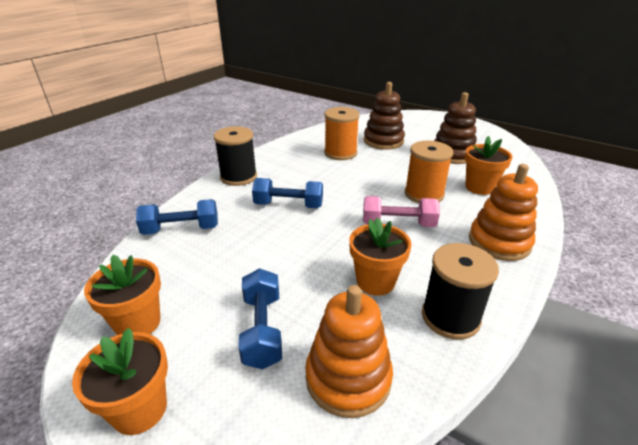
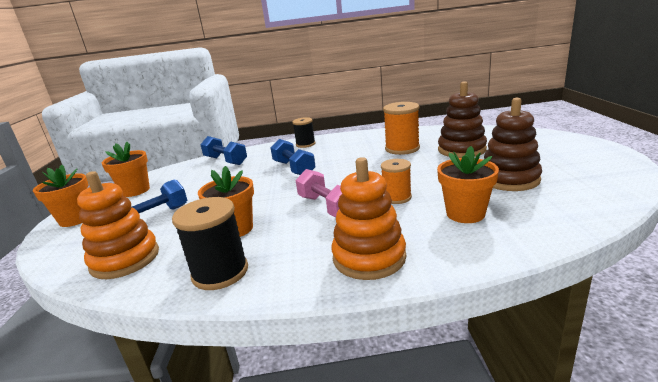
camera: 55 degrees right, 10 degrees down
(238, 177) = (305, 144): black spool -> black spool, size x0.65
(424, 194) = (397, 197): orange spool -> orange spool, size x0.65

